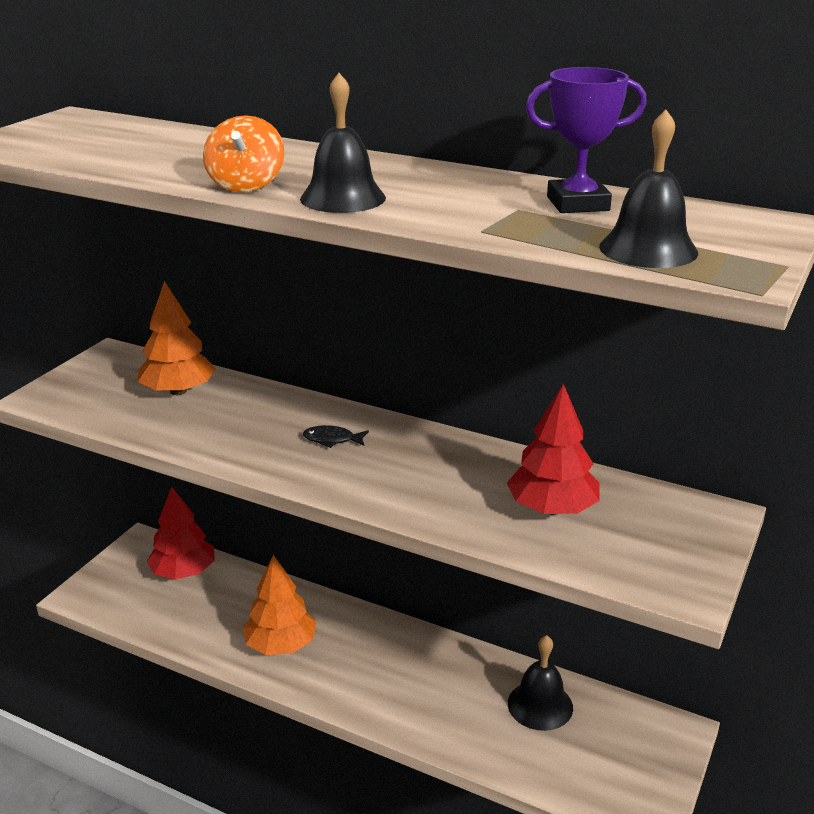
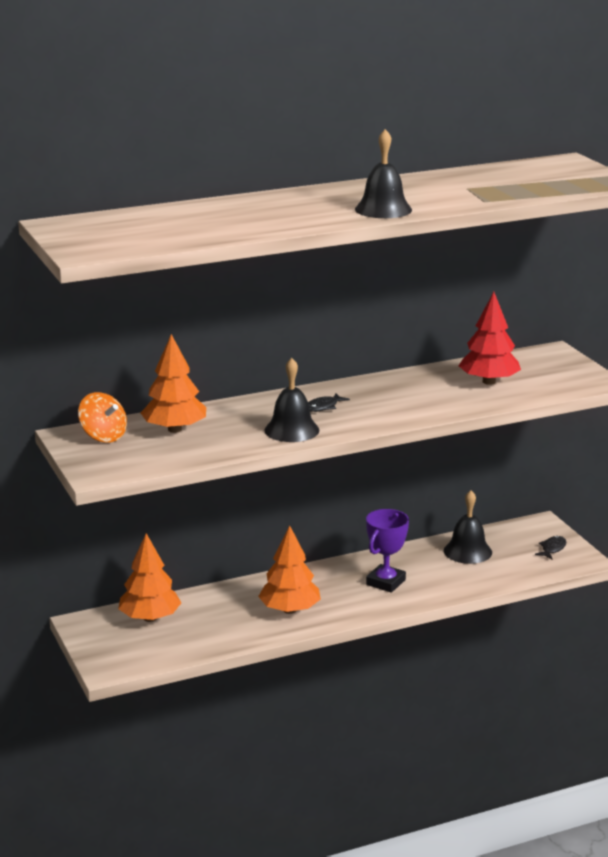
camera: 50 degrees left, 5 degrees down
(183, 572) = (150, 618): red tree -> orange tree
(246, 185) = (318, 220): orange spinning top -> orange spinning top (103, 436)
(578, 204) = (481, 178): purple trophy -> purple trophy (385, 582)
(635, 773) = (552, 549): none -> black fish
(648, 249) = (561, 186): black bell -> black bell (291, 430)

